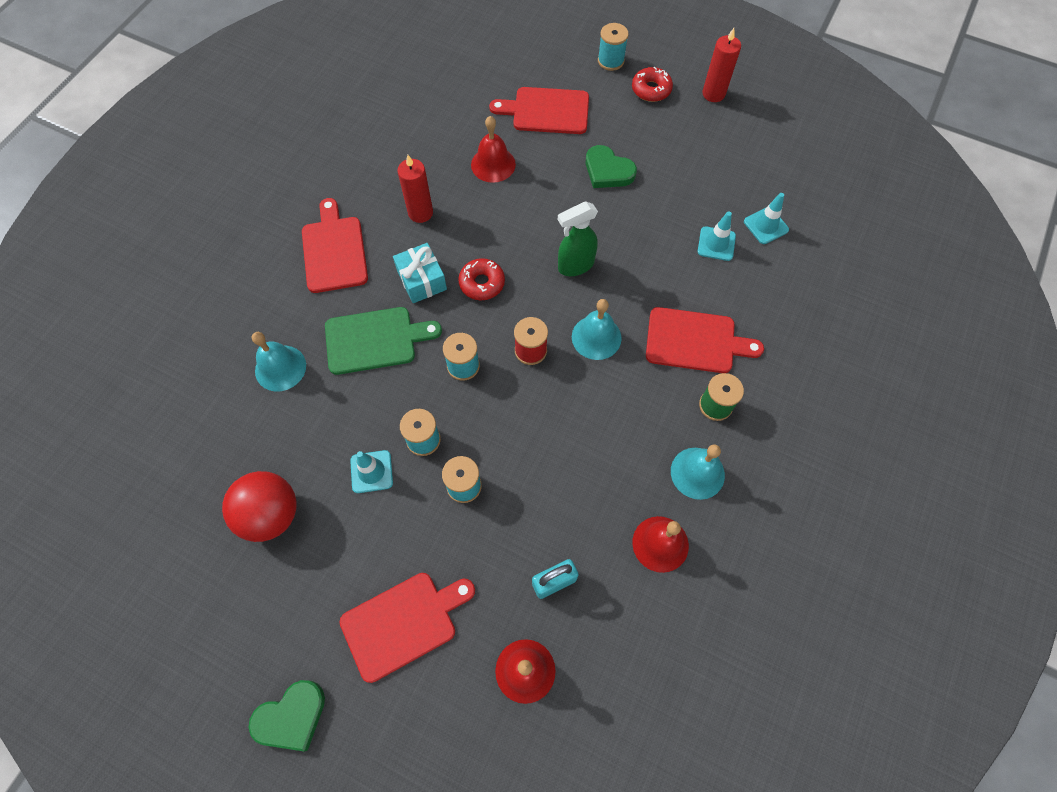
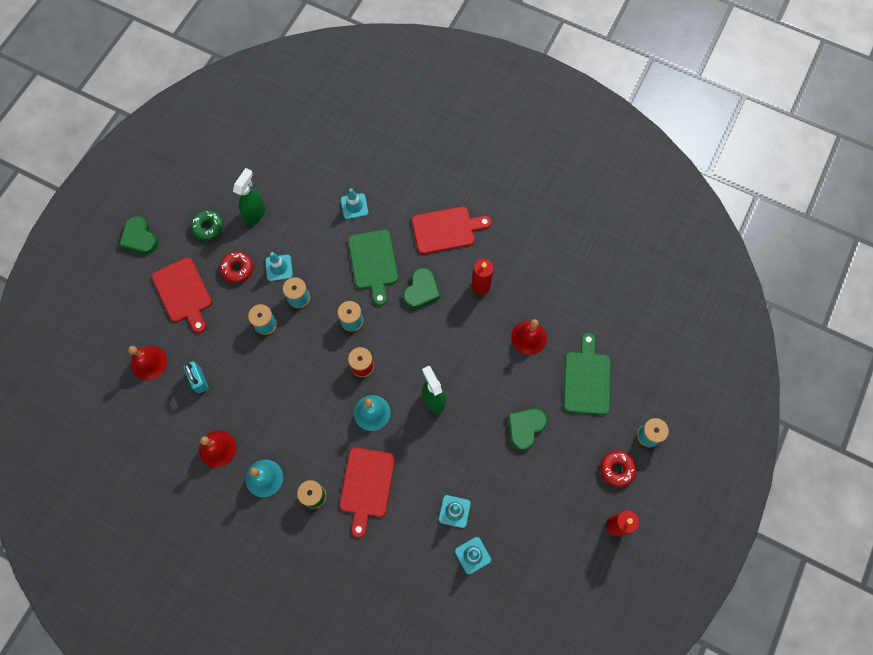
camera: 90 degrees right, 5 degrees up
(271, 514) = (255, 213): red ball -> green spray bottle
(280, 368) = (354, 206): turquoise bell -> turquoise traffic cone
(287, 591) = (208, 227): none -> green donut
(422, 280) = (421, 290): turquoise gift -> green heart
(482, 283) = (418, 331): red donut -> red donut (237, 269)
(546, 111) = (587, 379): red cutting board -> green cutting board

